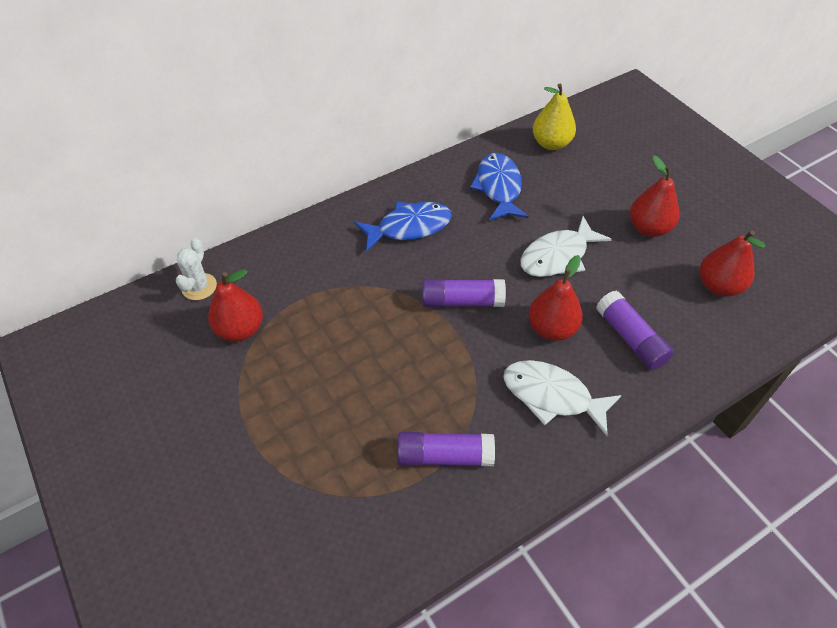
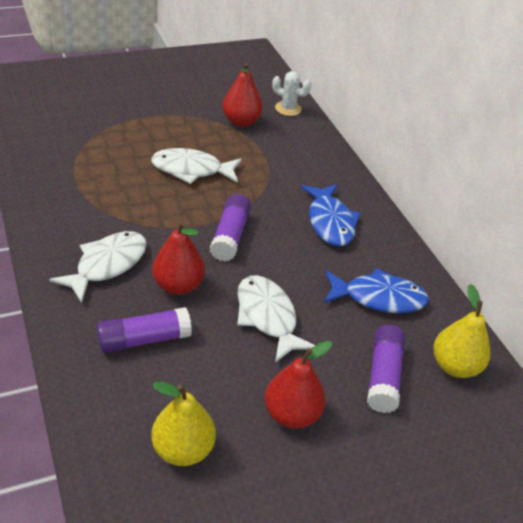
camera: 95 degrees right, 10 degrees down
(360, 359) = (191, 170): none -> white fish
(444, 456) = (86, 194): purple glue stick -> purple glue stick (383, 376)
(718, 286) = (183, 449): red pear -> yellow pear

